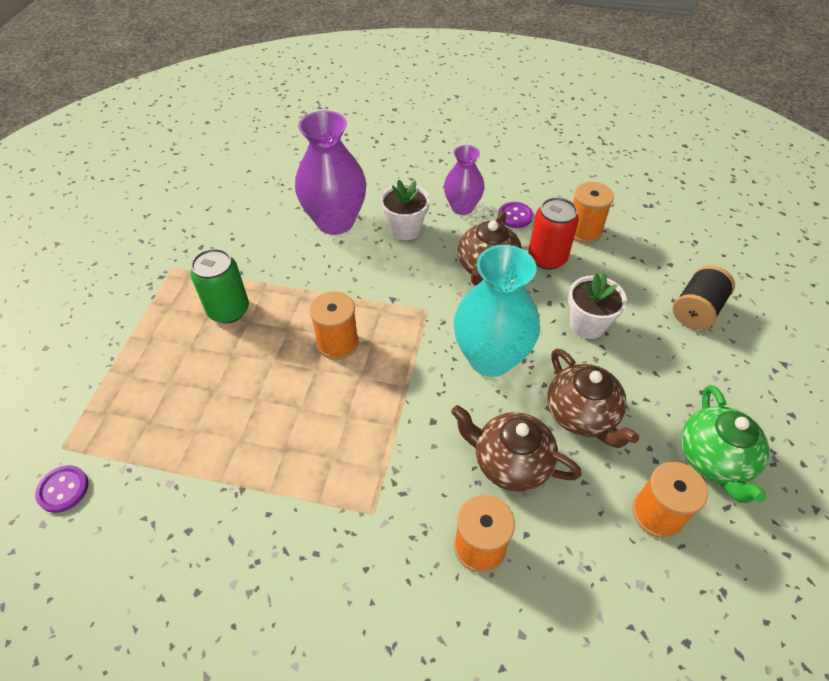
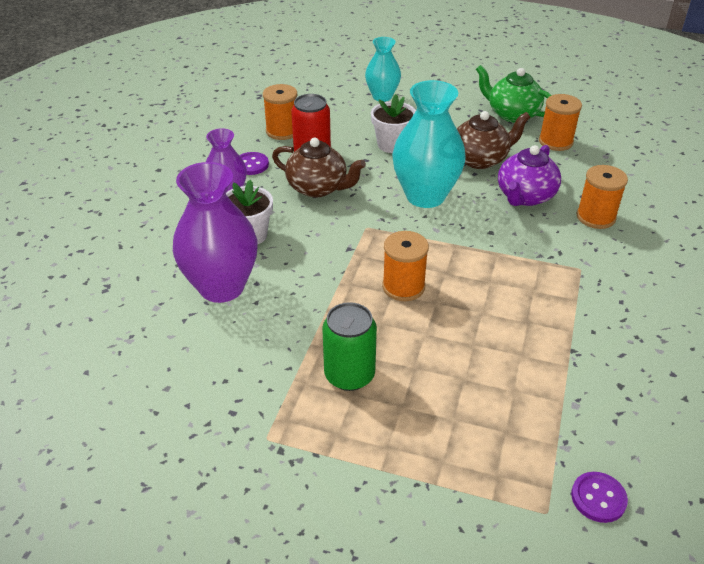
camera: 85 degrees left, 10 degrees down
(510, 462) = (525, 196): brown teapot -> purple teapot
(696, 310) = (382, 96): black spool -> turquoise vase
(714, 459) = (512, 114): green teapot -> green teapot turned 150 degrees counterclockwise

